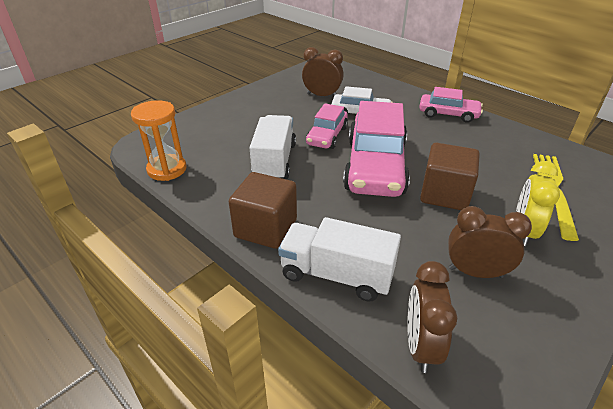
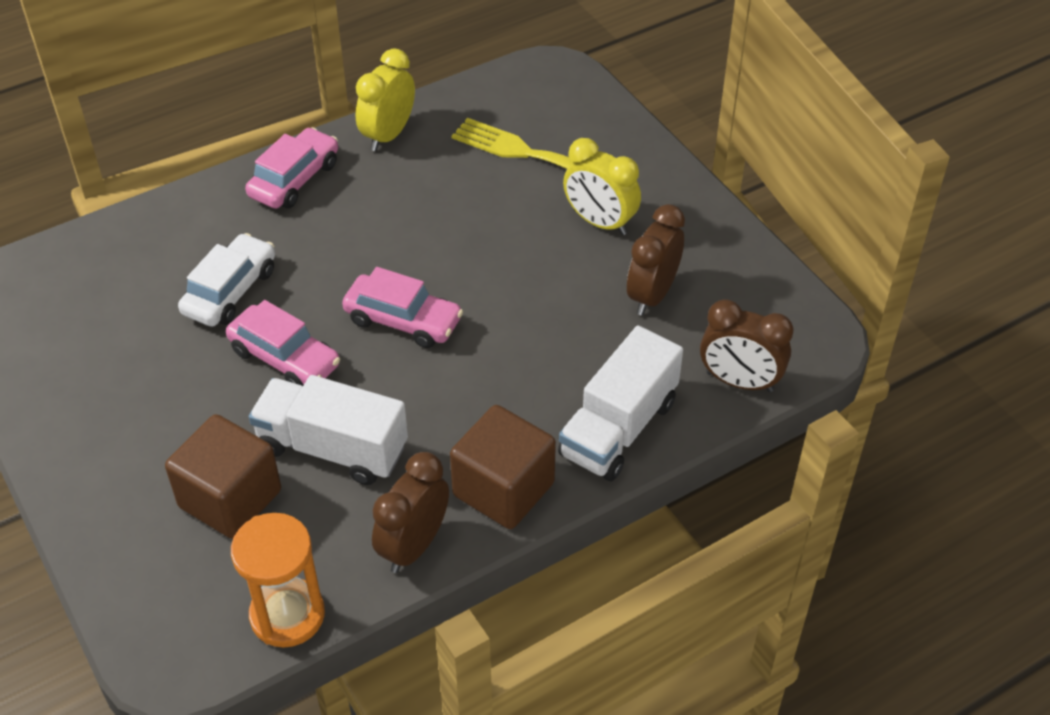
camera: 75 degrees left, 10 degrees up
(322, 95) = (128, 329): brown clock -> brown clock (413, 546)
(375, 166) = (403, 320): pink car -> pink car, size x0.54
(444, 194) = (502, 266): brown cube -> brown cube (230, 499)
(510, 134) = (388, 135): none -> yellow clock

